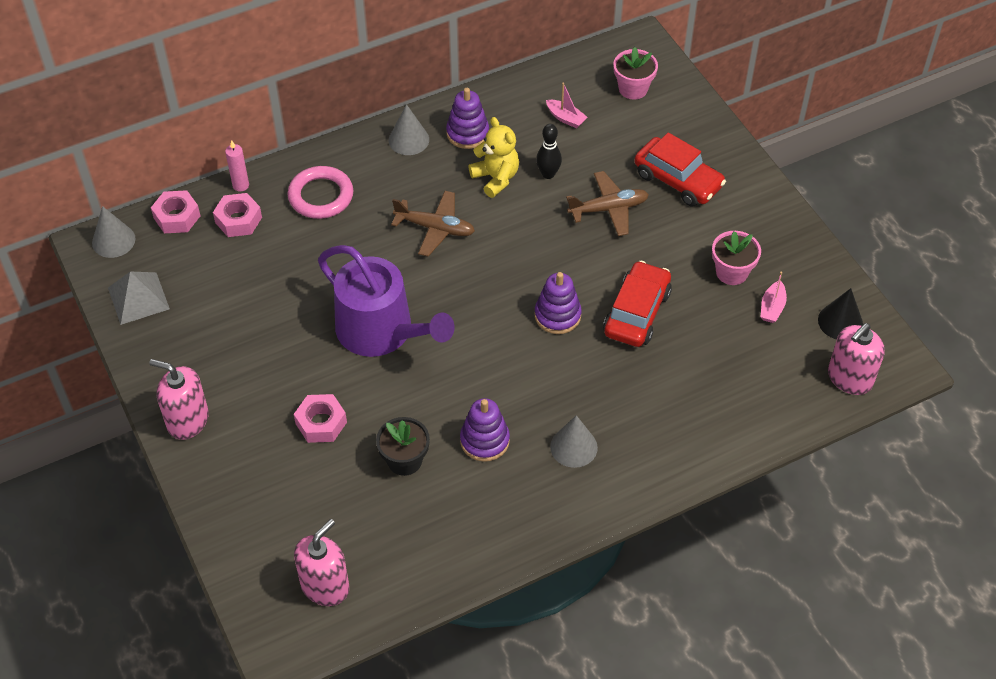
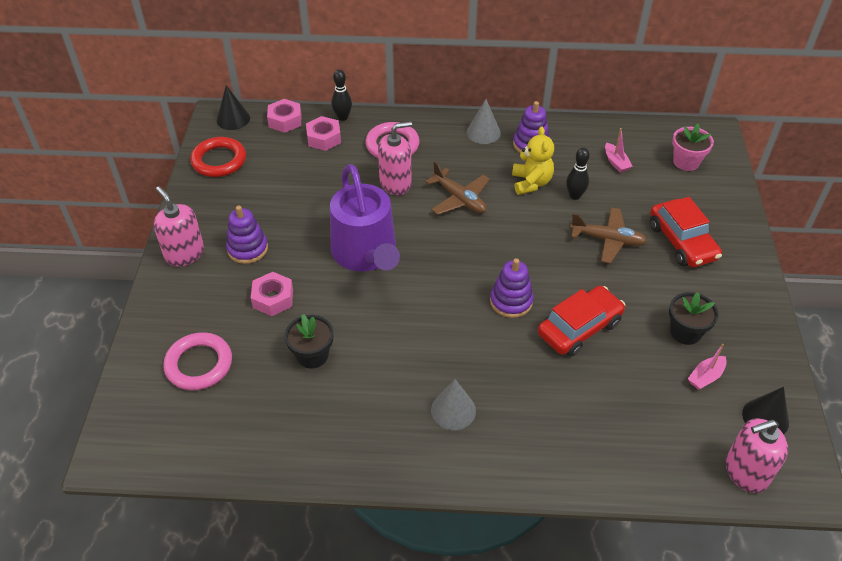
camera: 30 degrees right, 5 degrees down
(113, 240) = (233, 119): grey cone -> black cone
(138, 298) = (219, 160): grey pyramid -> red ring
(241, 185) = (343, 117): pink candle -> black bowling pin
(298, 524) = (199, 364): none -> pink ring
(325, 586) = (181, 421): pink soap dispenser -> pink soap dispenser (395, 183)
(484, 440) = (384, 370): purple stacking toy -> purple stacking toy (247, 249)
(732, 272) = (685, 332): pink flower pot -> black flower pot

